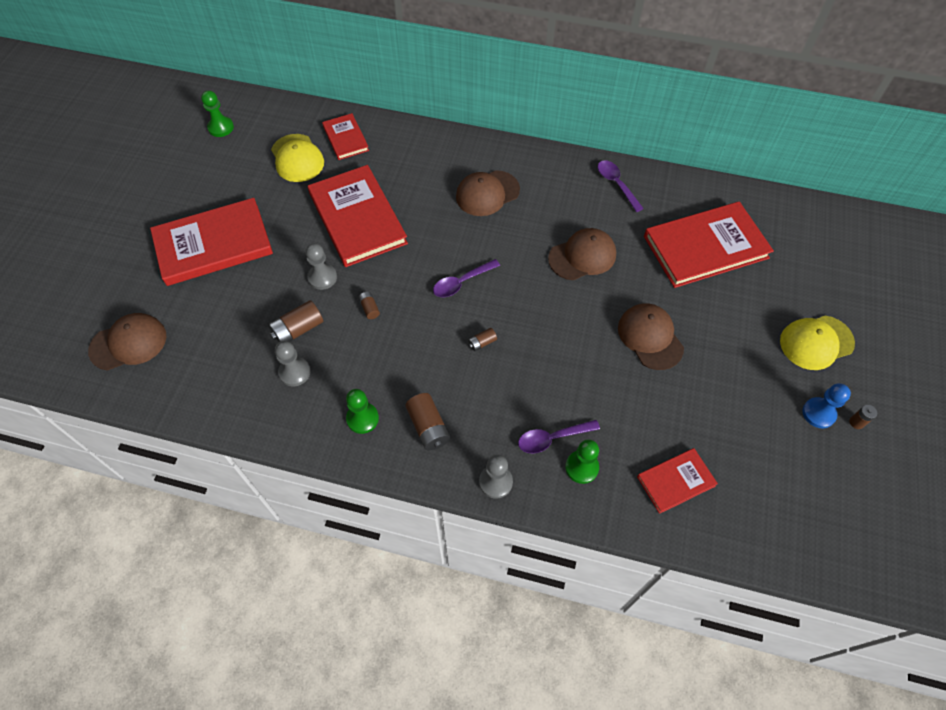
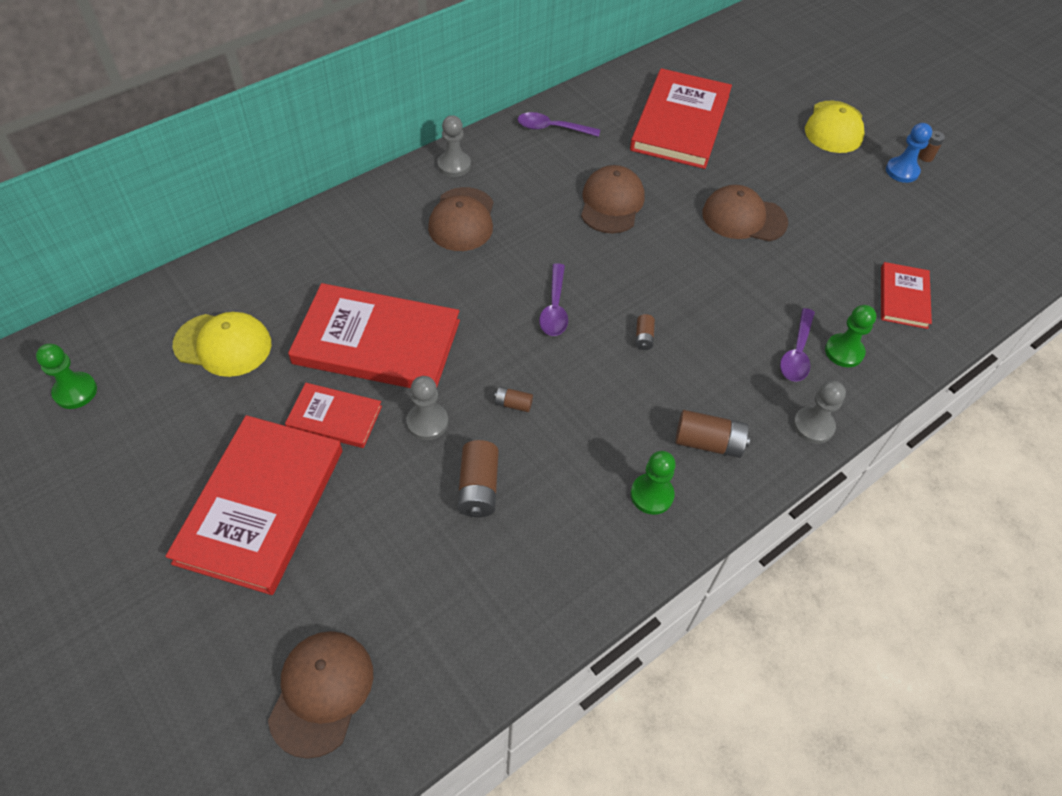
camera: 55 degrees left, 5 degrees down
(294, 372) = (535, 525): grey pawn -> grey pawn (454, 165)
(345, 138) = (248, 284): red book -> red book (334, 417)

